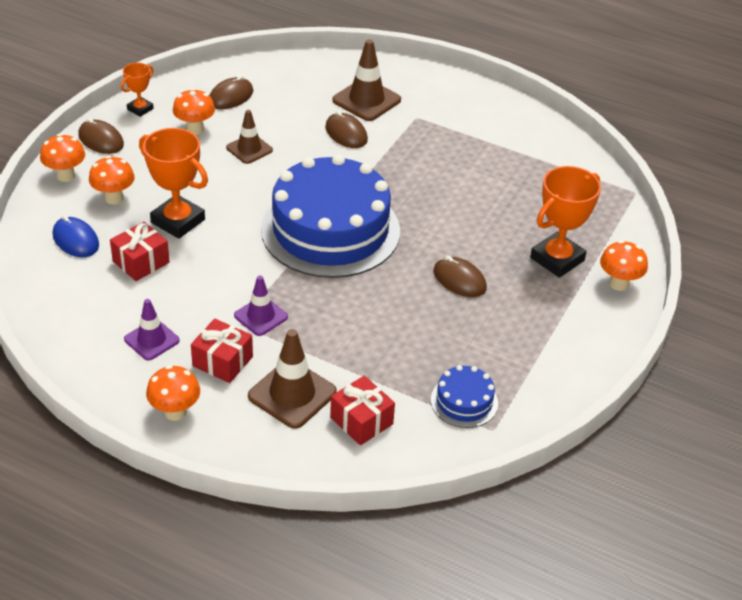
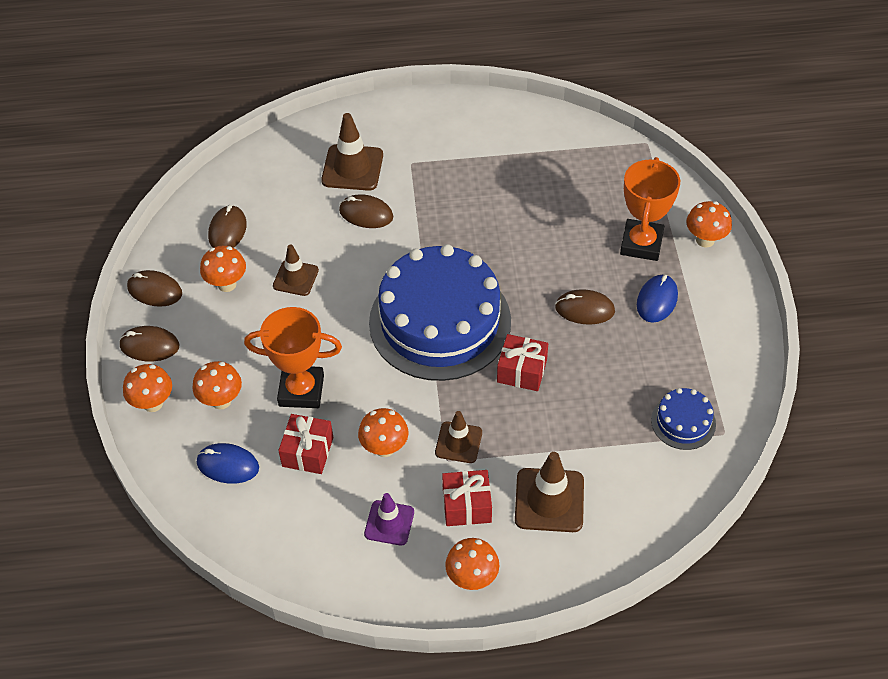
camera: 30 degrees left, 10 degrees up
(140, 109) = (154, 291): orange trophy -> brown mouse
(200, 290) = (384, 448): none -> orange mushroom
(261, 316) = (458, 442): purple traffic cone -> brown traffic cone
(361, 421) = (623, 489): red gift -> red gift (522, 371)
(530, 305) = (657, 300): none -> blue mouse

